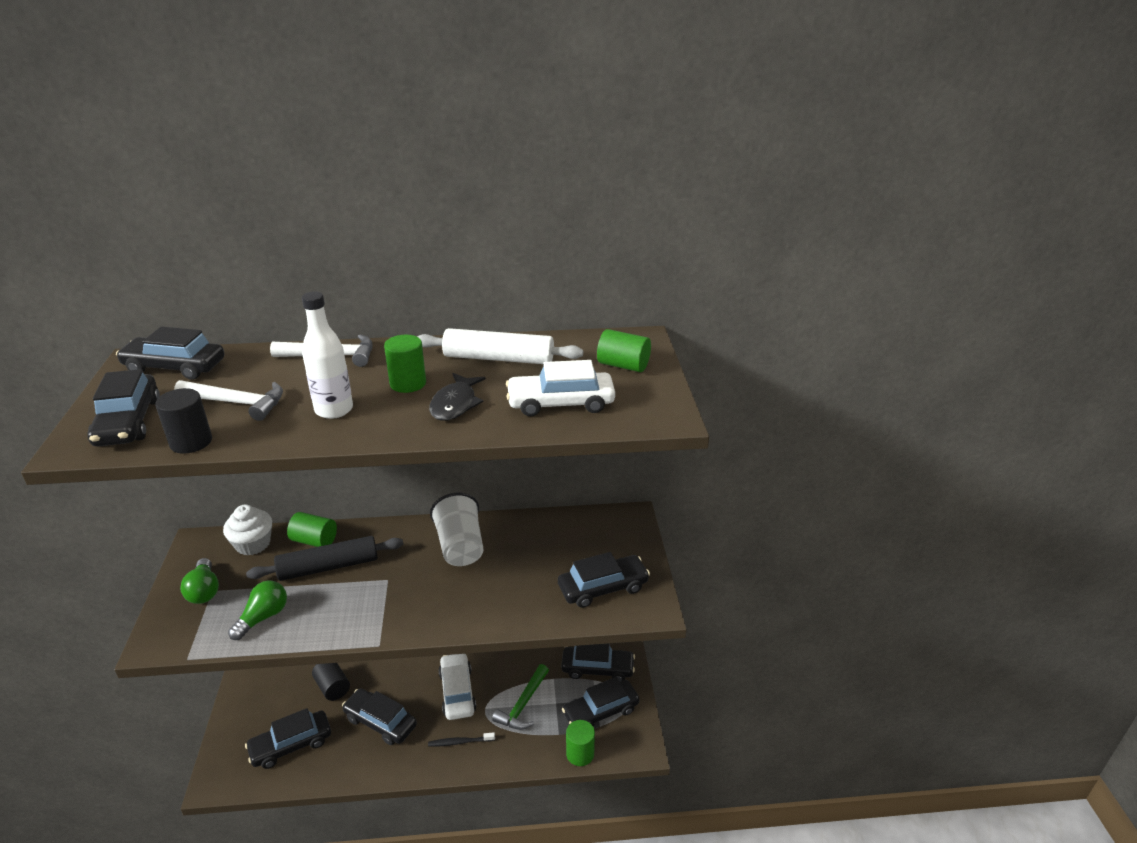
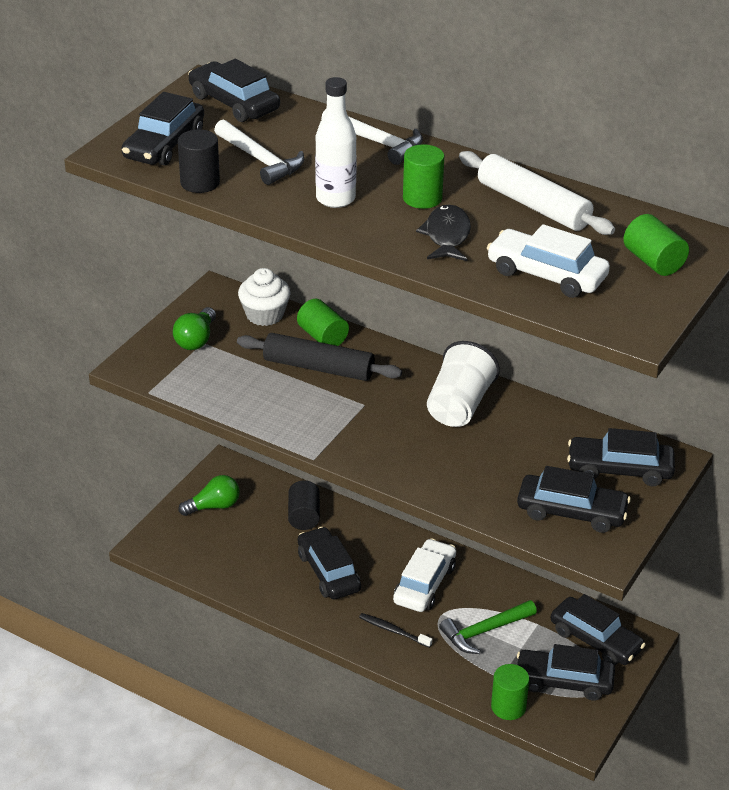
camera: 35 degrees right, 5 degrees up
(263, 617) = (231, 387): green light bulb -> green light bulb (213, 506)
(291, 745) = (233, 548): black car -> black car (619, 469)
(455, 404) = (447, 236): black fish -> black fish turned 135 degrees clockwise

